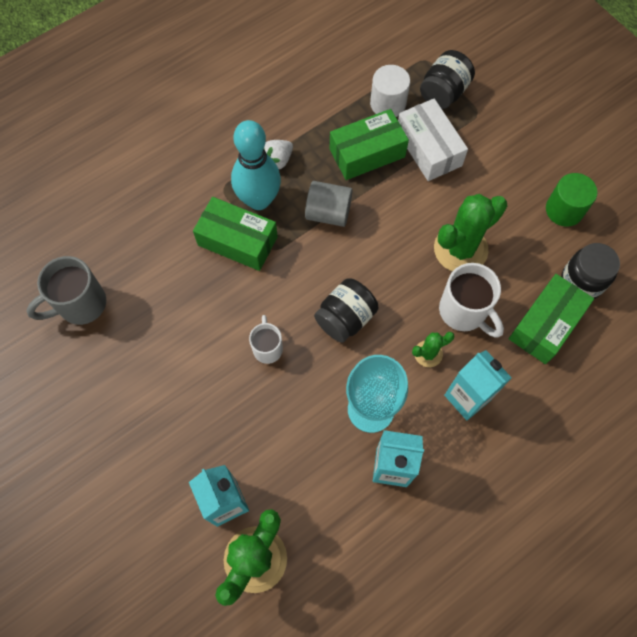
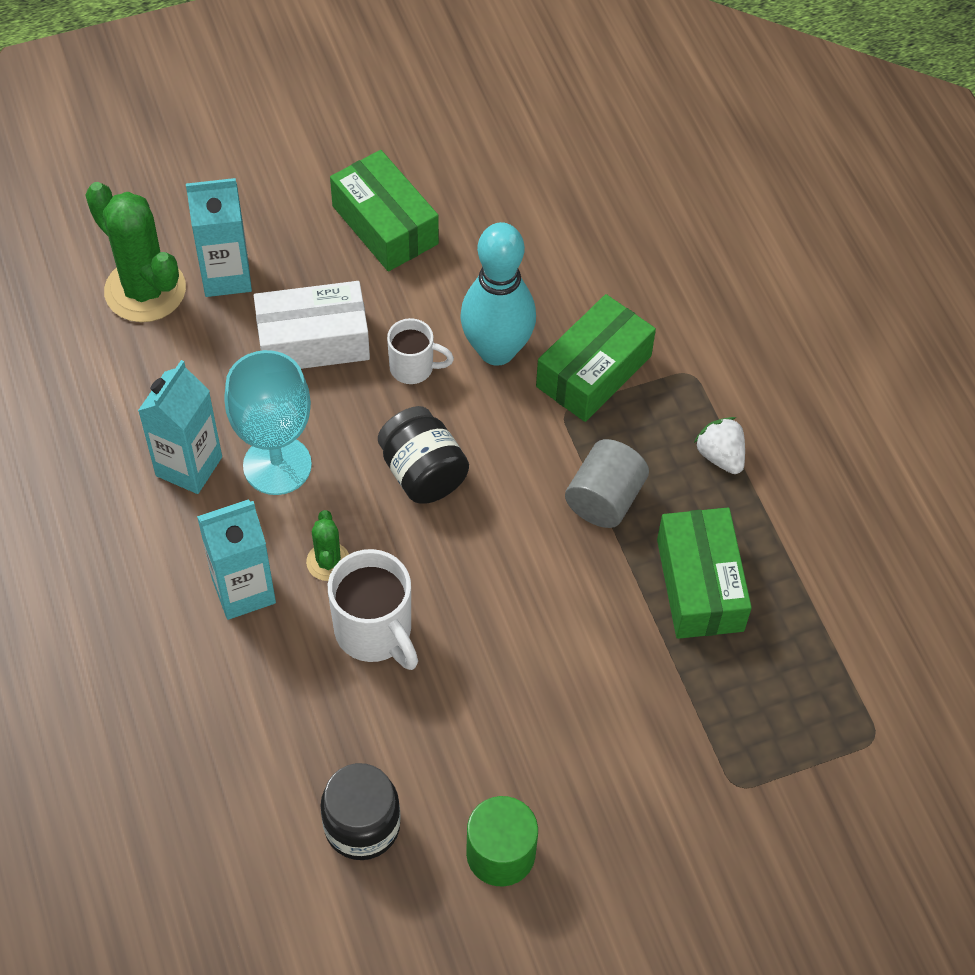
camera: 105 degrees right, 10 degrees down
(80, 304) = (554, 177): grey mug -> none
(259, 200) = (656, 414): turquoise bowling pin -> turquoise bowling pin (496, 350)
(388, 104) = (792, 646): white cylinder -> none
(428, 148) = (684, 680): white box -> white box (313, 341)
(443, 93) = (794, 744): black jar -> none
(460, 249) = (481, 664): green cactus -> none
(464, 312) = (375, 632): white mug -> white mug turned 105 degrees counterclockwise
(545, 324) = (311, 741): green box -> green box (385, 225)

